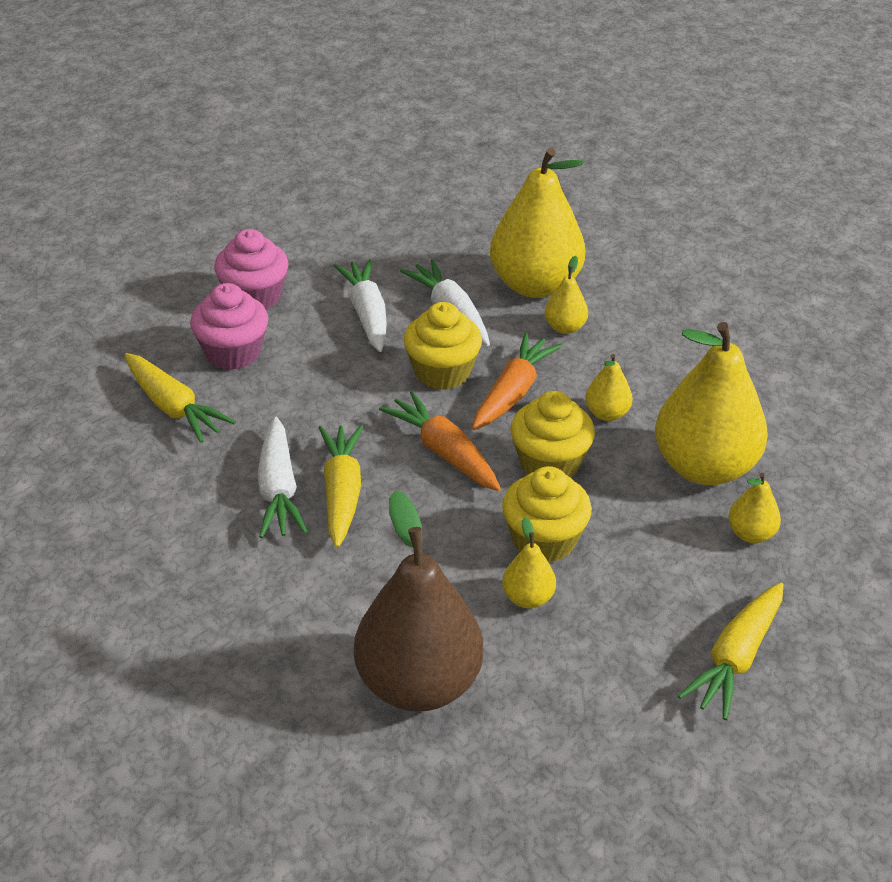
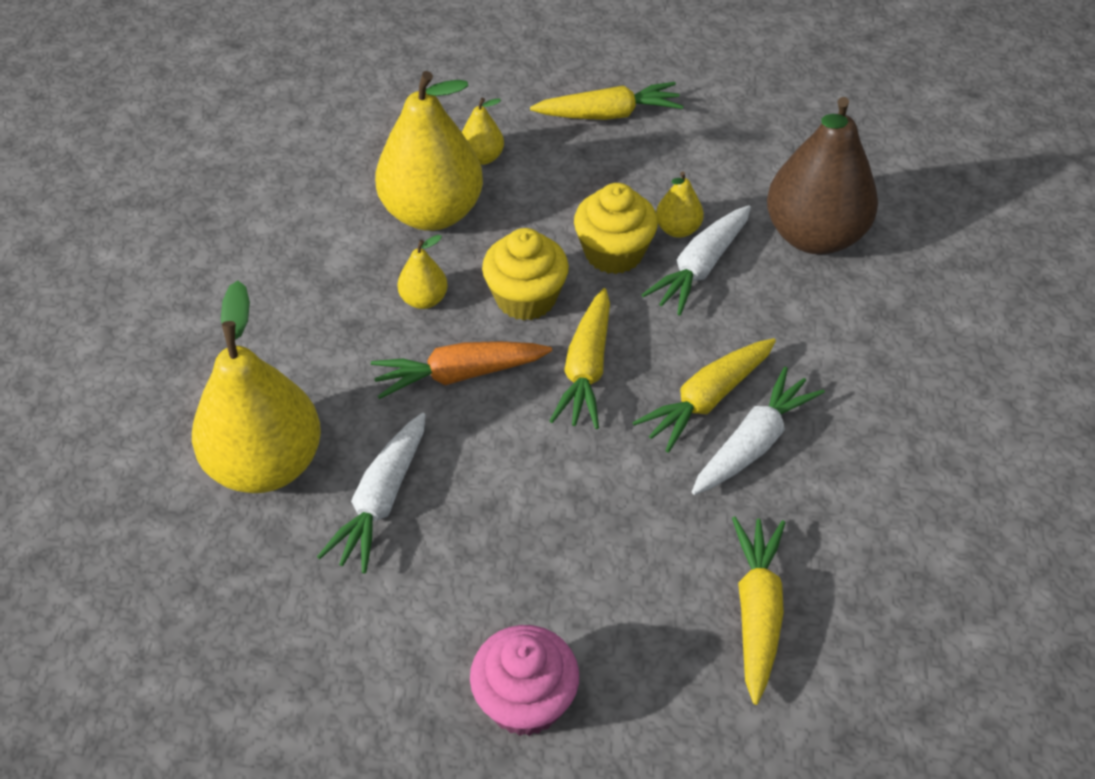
camera: 130 degrees left, 10 degrees up
(232, 353) = (632, 635): pink cupcake -> none
(367, 314) = (452, 569): white carrot -> white carrot (700, 267)
(442, 372) = (482, 442): yellow cupcake -> none
(444, 452) = (586, 369): orange carrot -> yellow carrot
(565, 328) = (321, 398): yellow pear -> none

